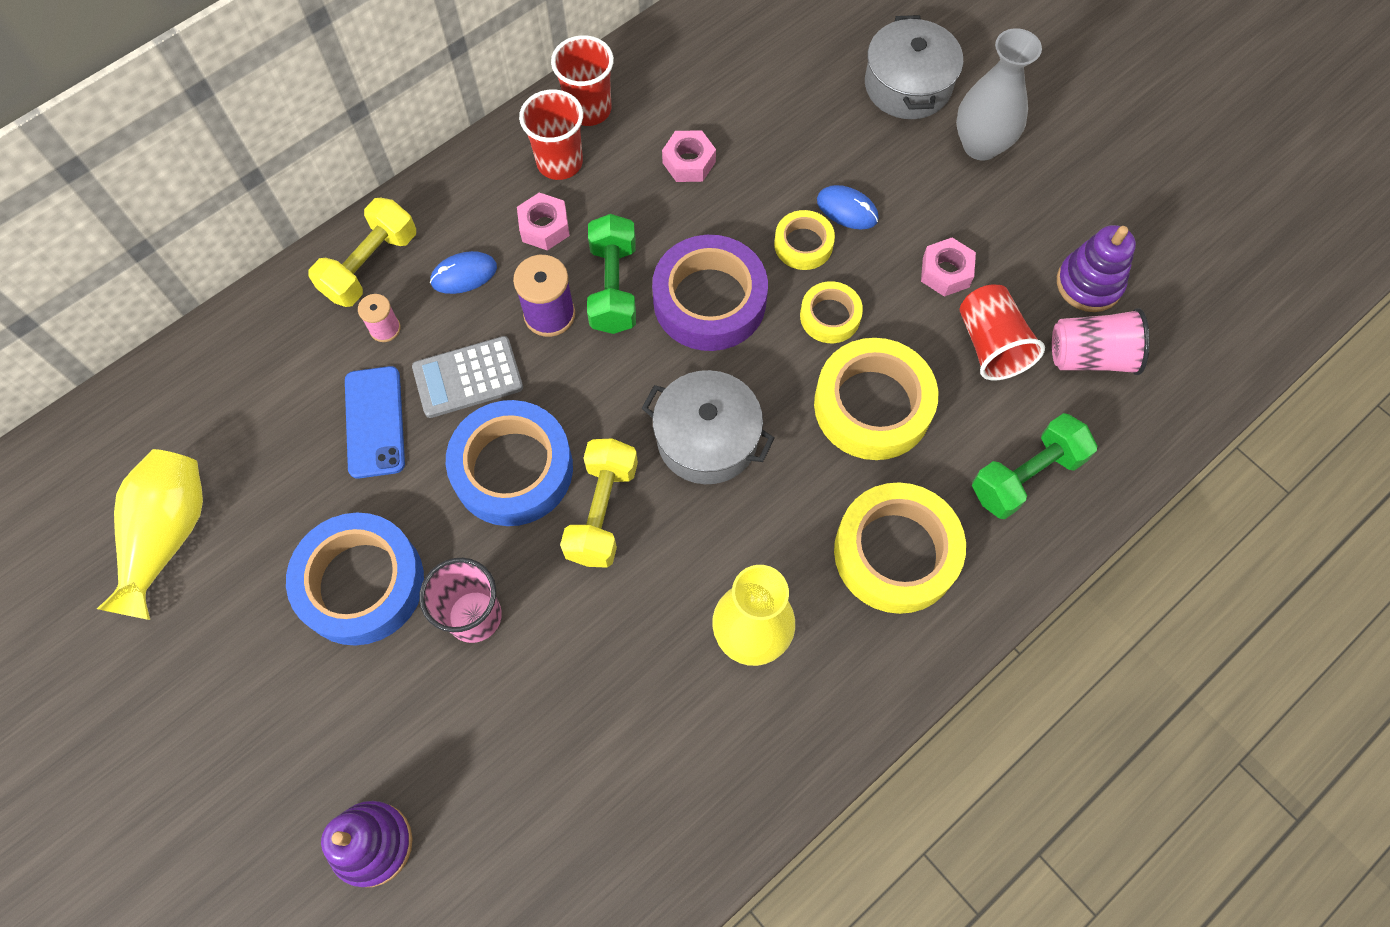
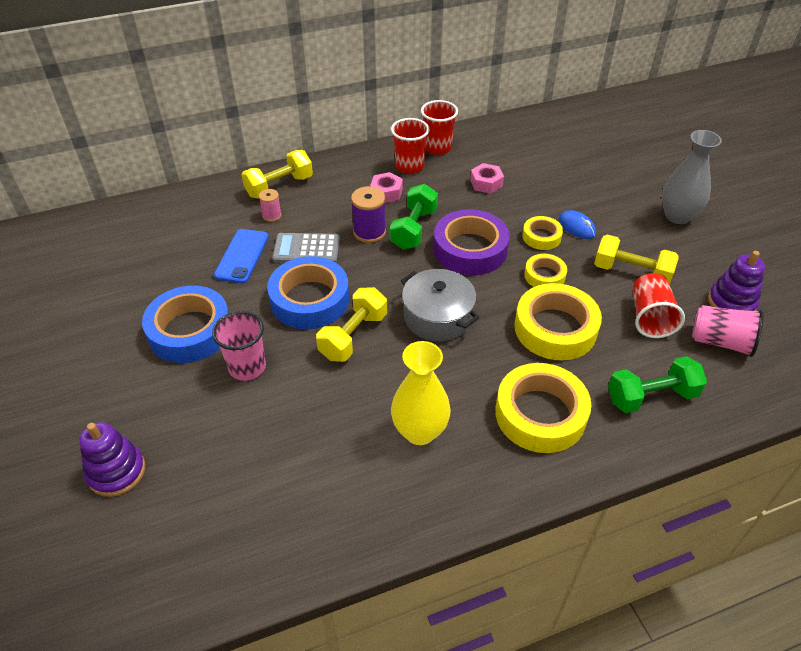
camera: 20 degrees right, 20 degrees down
(168, 536) = (98, 278): yellow vase -> none
(464, 274) = (329, 202): blue mouse -> none
(907, 85) = (638, 178): grey pot -> none
(946, 272) = (631, 272): pink nut -> yellow dumbbell

